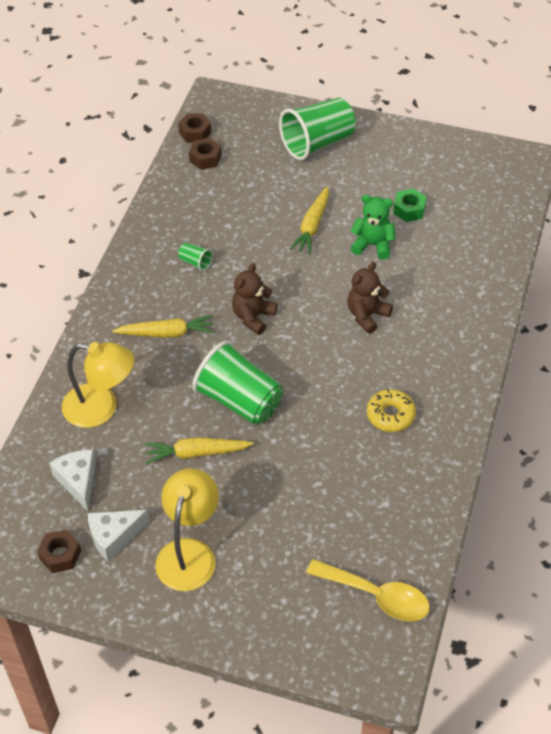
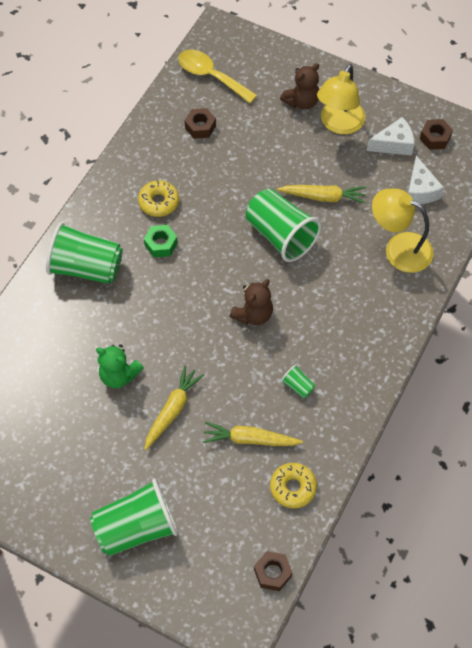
camera: 170 degrees left, 10 degrees up
(166, 333) = (335, 311): yellow carrot -> yellow carrot (250, 439)
(187, 188) = (293, 487): none -> yellow donut
(205, 158) = (267, 528): brown nut -> brown nut (200, 127)
(367, 315) = (149, 298): brown teddy bear -> brown teddy bear (301, 101)
(409, 210) = (68, 413): green nut -> green nut (161, 244)
(445, 333) = (86, 267): none -> green cup

